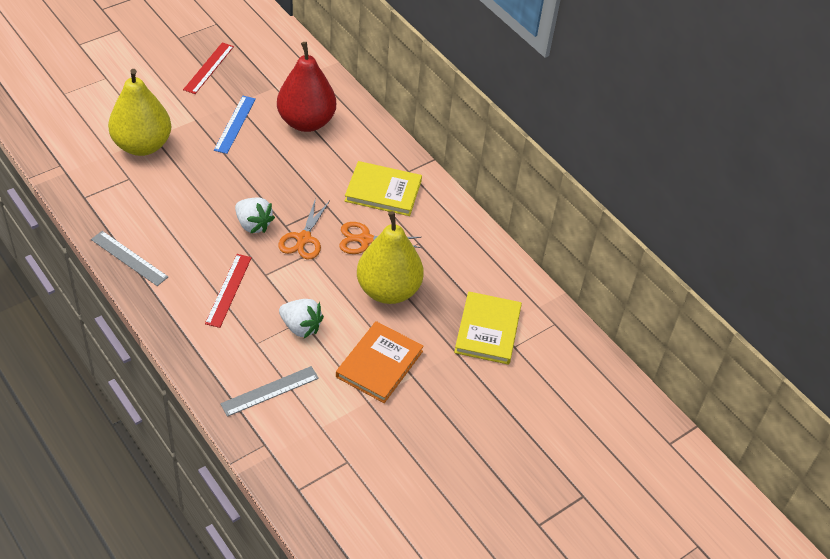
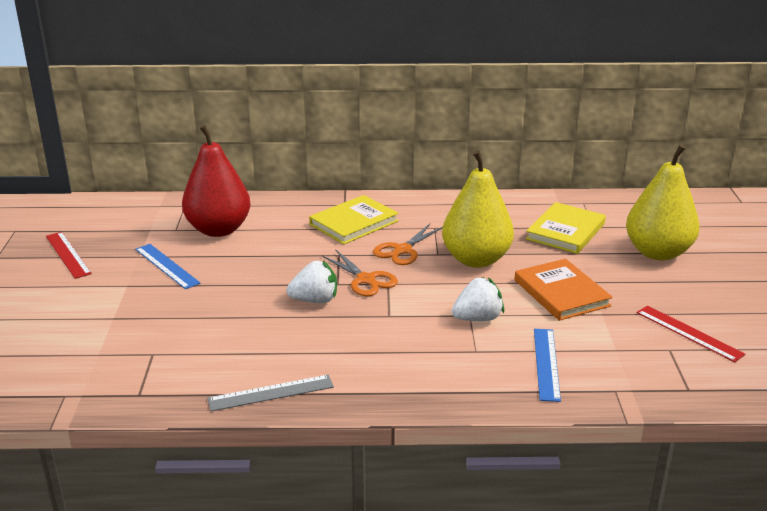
camera: 50 degrees left, 20 degrees down
(142, 145) = (116, 329): yellow pear -> yellow pear (657, 252)
(228, 290) = (387, 343): red ruler -> red ruler (689, 333)
(270, 391) = (546, 363): grey ruler -> blue ruler
(488, 330) = (565, 231): yellow book -> yellow book turned 75 degrees clockwise

